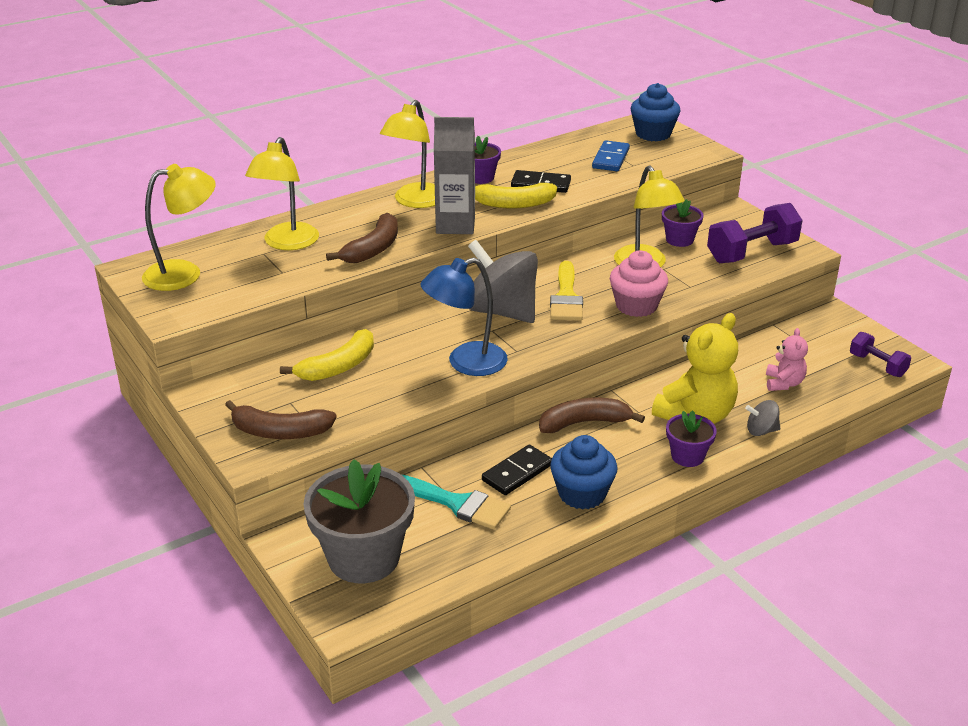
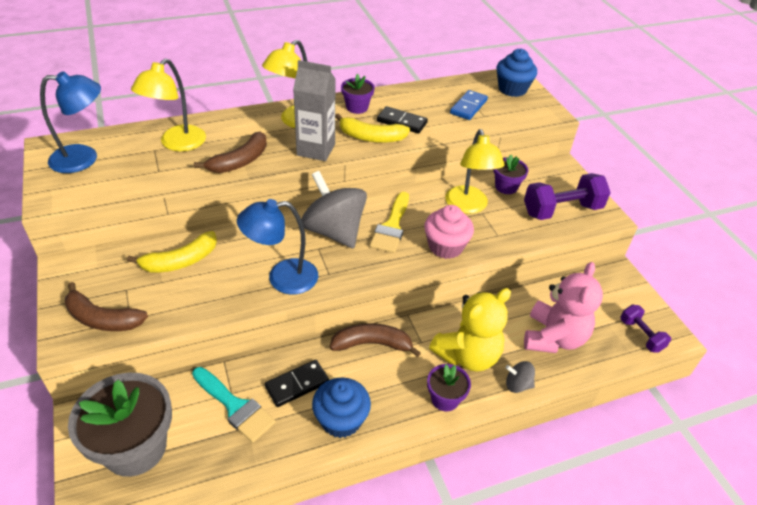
camera: 10 degrees right, 10 degrees up
(184, 273) = (84, 158): yellow lamp -> blue lamp
(783, 383) = (553, 338): pink teddy bear -> pink teddy bear, size x1.87

